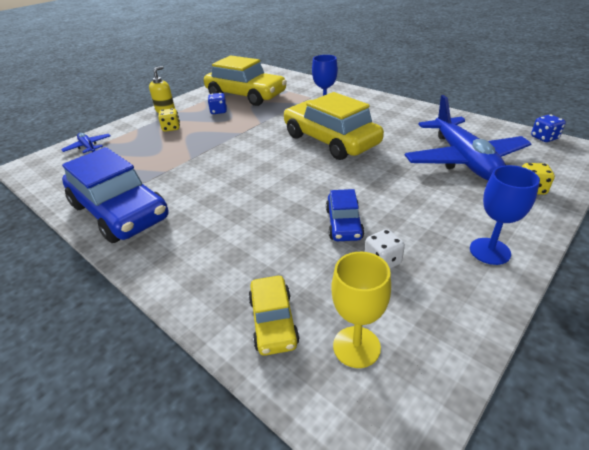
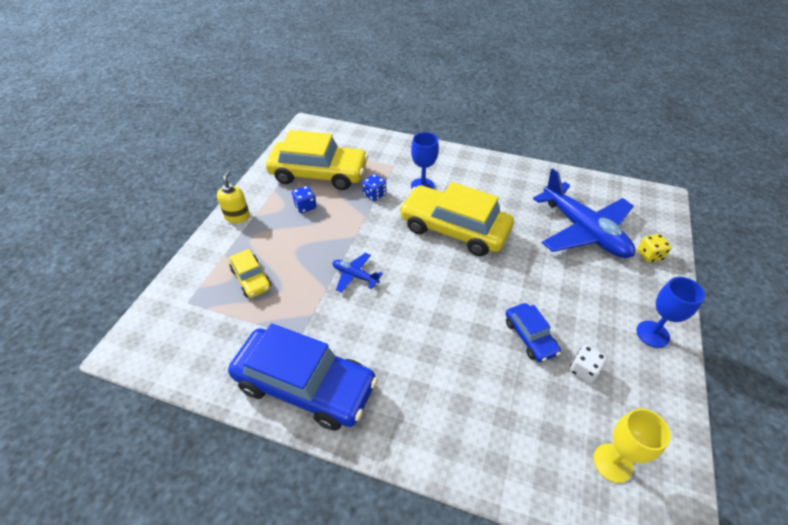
camera: 25 degrees left, 10 degrees up
(88, 147) = (185, 299): blue plane -> blue plane (355, 276)
(171, 128) = (268, 245): yellow dice -> none
(273, 321) = (539, 463): yellow car -> yellow car (251, 278)
(544, 138) = (631, 188): blue dice -> blue dice (374, 194)

